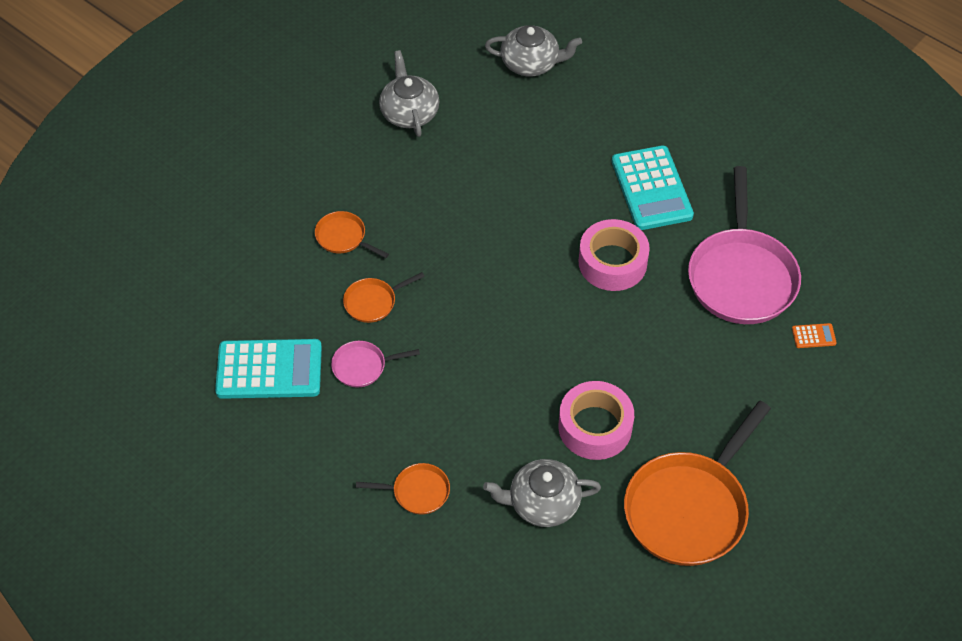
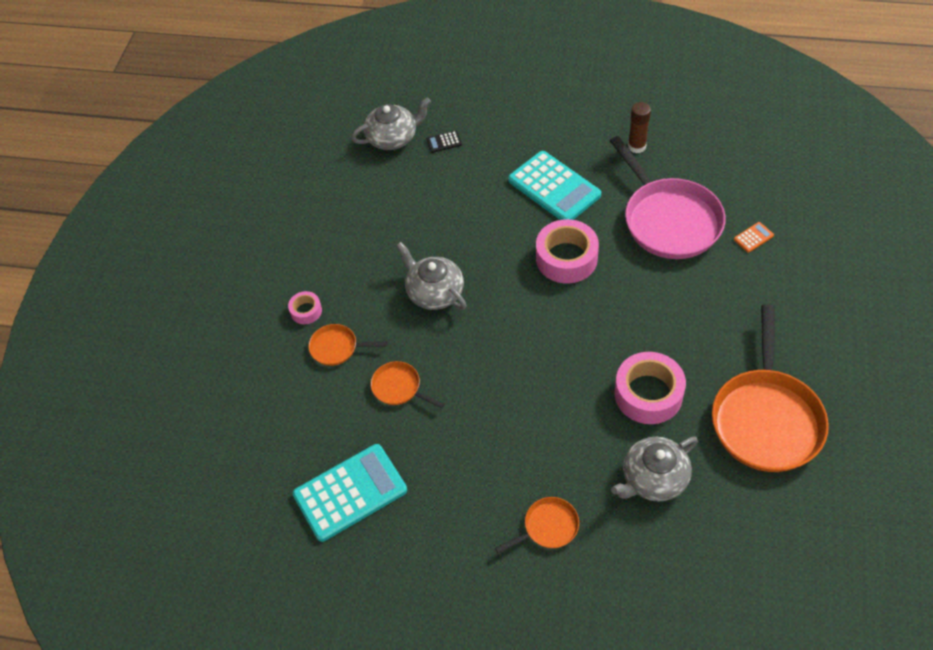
camera: 25 degrees left, 0 degrees up
(339, 190) = (306, 311): none -> pink tape
(363, 366) = (428, 446): pink pan -> none
(373, 302) = (399, 388): orange pan -> orange pan turned 90 degrees clockwise
(409, 112) = (322, 221): grey teapot -> grey teapot (434, 292)
(577, 91) = (444, 142): none -> black calculator
(765, 188) = (637, 146): none -> brown glue stick

